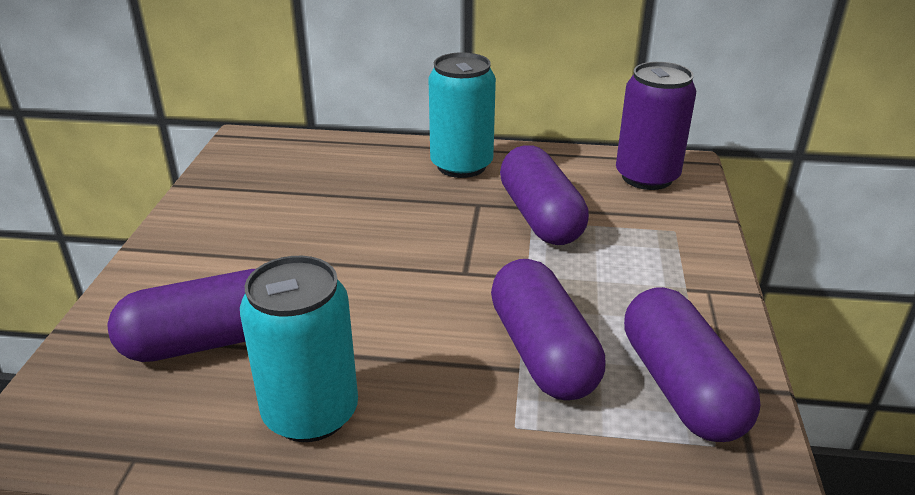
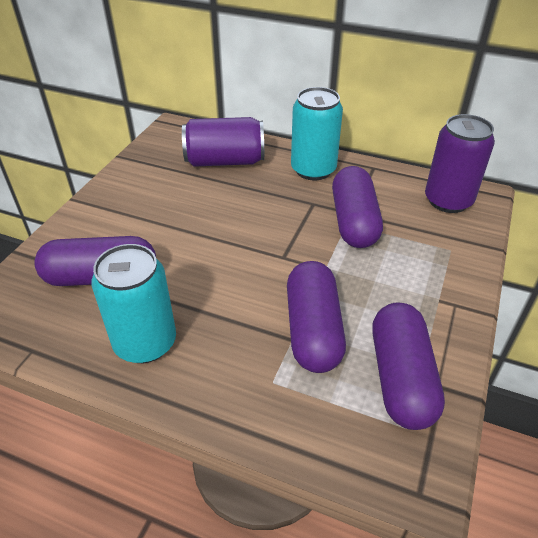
camera: 15 degrees right, 10 degrees up
(336, 171) = (225, 161): none -> purple can

